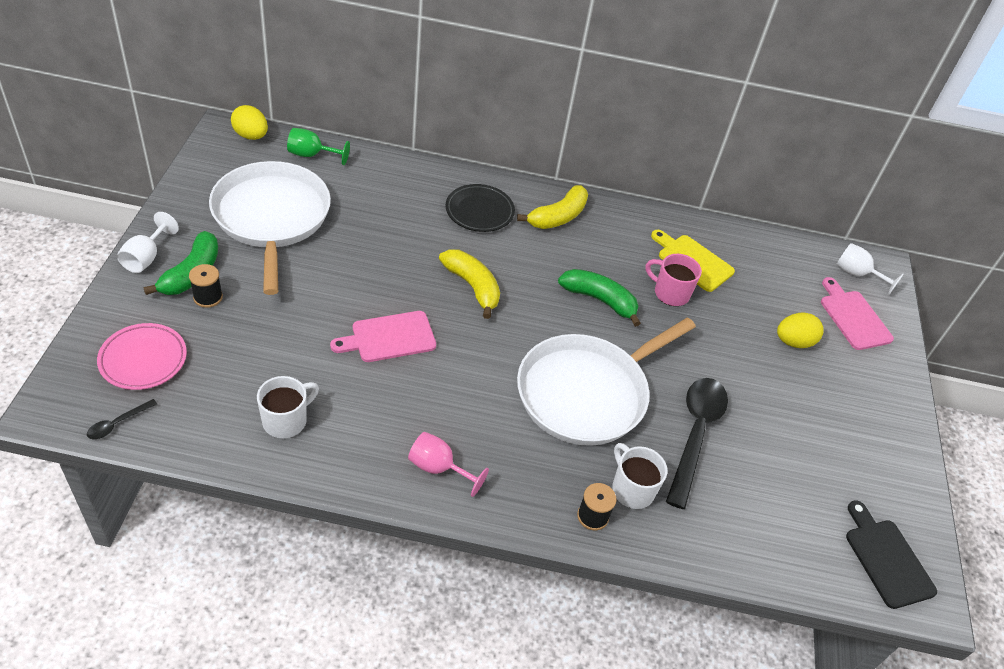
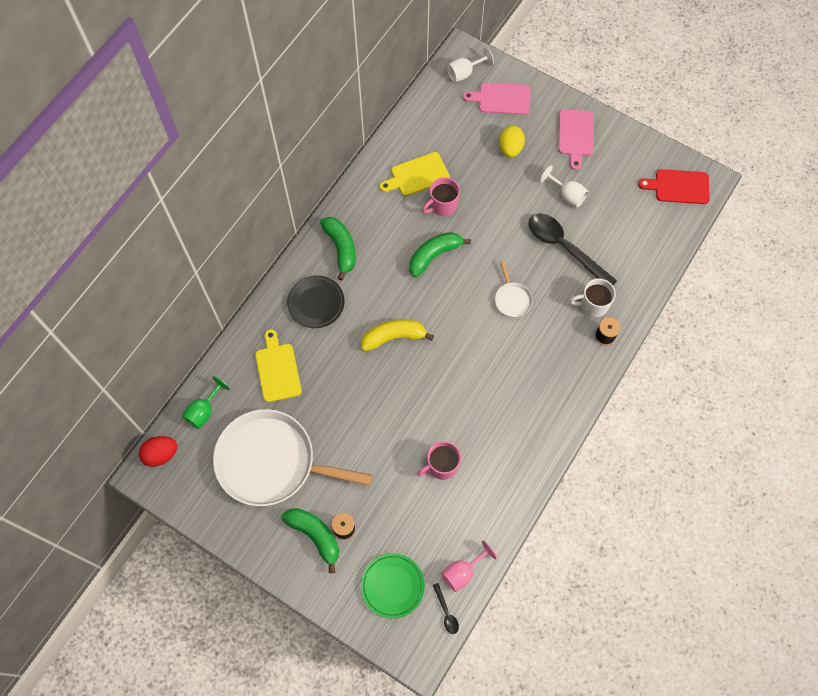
camera: 60 degrees left, 20 degrees up
(143, 359) = (392, 586): pink plate -> green plate
(146, 257) = (286, 567): white goblet -> white goblet (567, 195)
(251, 136) = (161, 454): yellow egg -> red egg
(286, 421) = (477, 500): white mug -> none
(321, 372) = (441, 465): none -> pink mug
(384, 199) = (277, 369): none -> yellow cutting board
(389, 337) = (424, 411): pink cutting board -> pink cutting board (575, 135)
(438, 468) = (544, 414): pink goblet -> pink goblet (463, 572)
(558, 217) = (341, 248): yellow banana -> green banana
(587, 393) = (512, 299): white pan -> white pan, size x0.41
(886, 559) = (678, 187): black cutting board -> red cutting board

